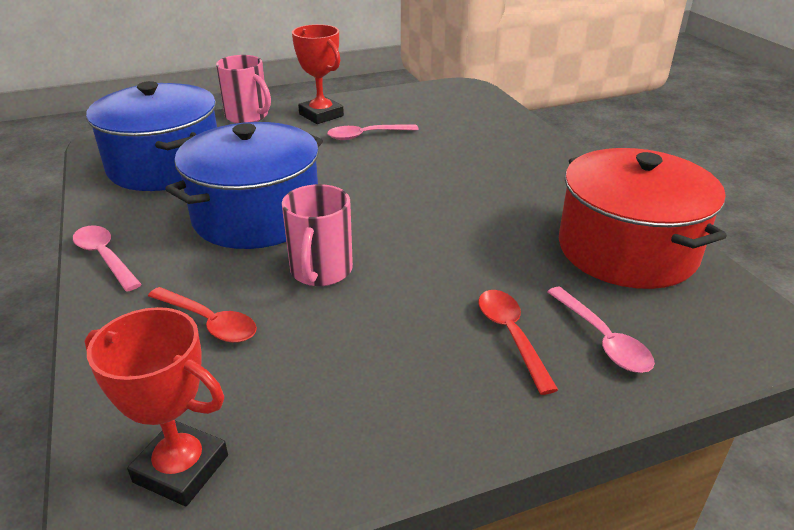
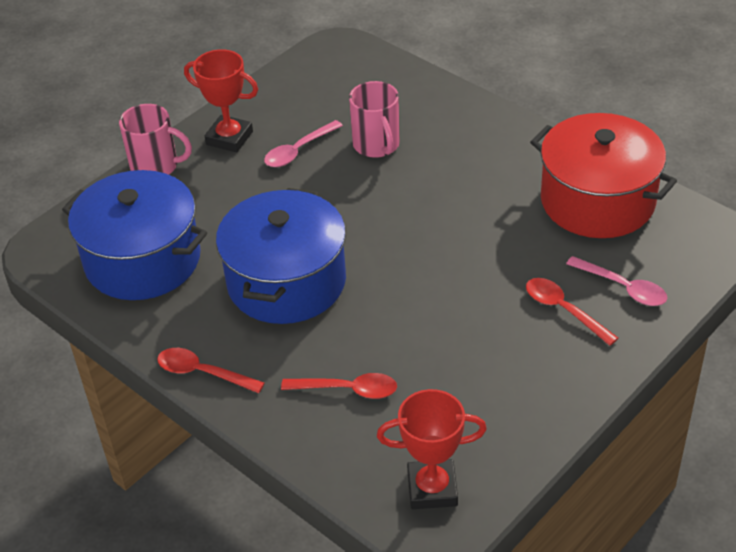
camera: 25 degrees left, 10 degrees up
(105, 257) = (203, 373): pink spoon -> red spoon
(320, 271) = (389, 313): pink mug -> pink mug (377, 145)

